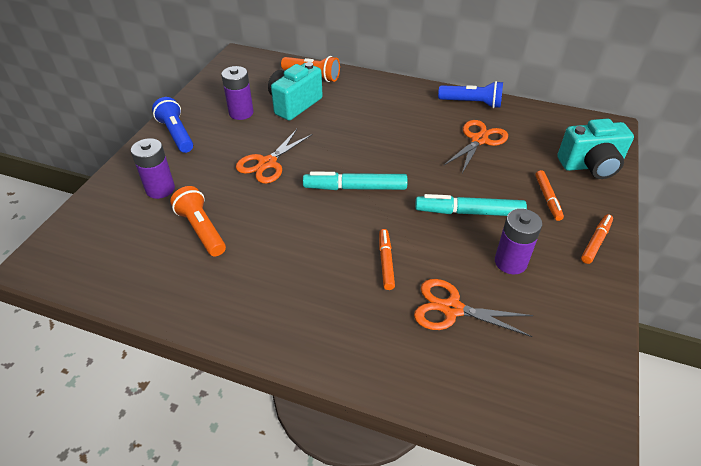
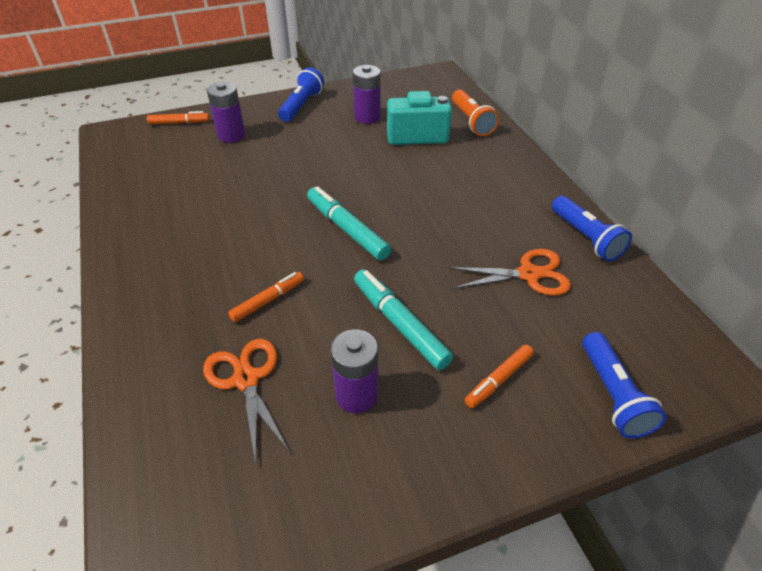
camera: 50 degrees right, 0 degrees up
(201, 230) = (207, 179): orange flashlight -> none
(267, 163) = (321, 165): orange scissors -> none
(590, 166) = (613, 395): turquoise camera -> blue flashlight
(596, 242) = (471, 462): orange marker -> orange marker (179, 123)

